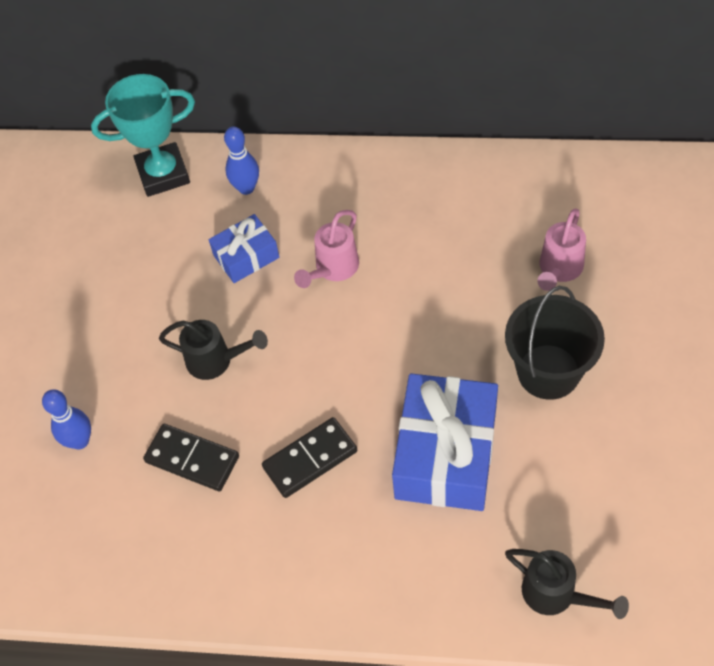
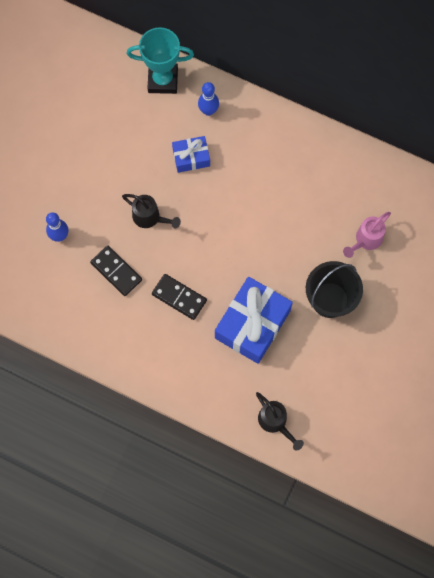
camera: 15 degrees right, 15 degrees up
(310, 459) = (179, 297): black domino -> black domino turned 45 degrees clockwise
(333, 269) = (238, 186): pink watering can -> none

